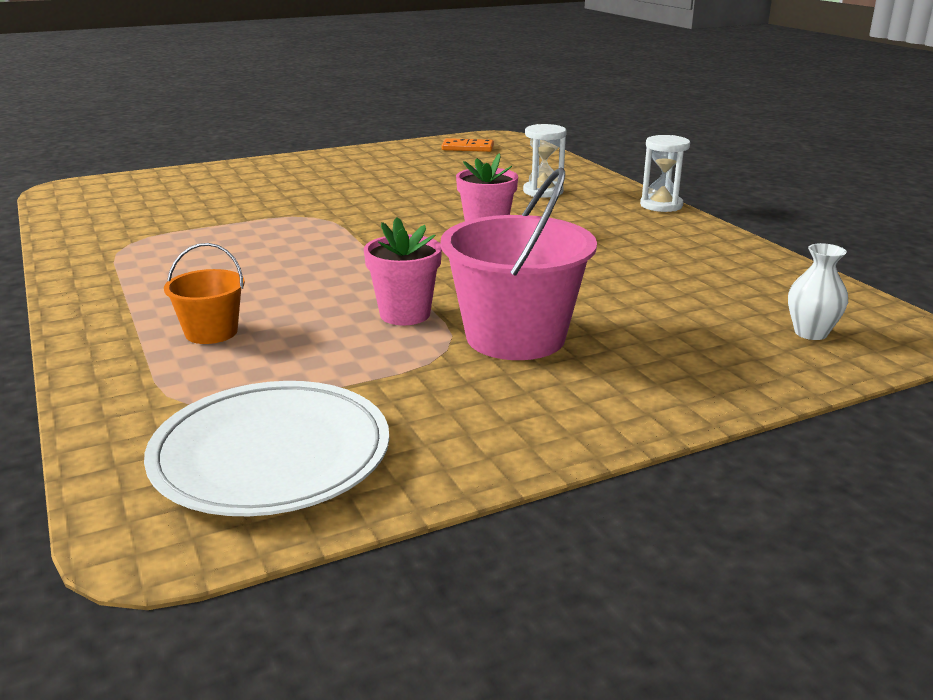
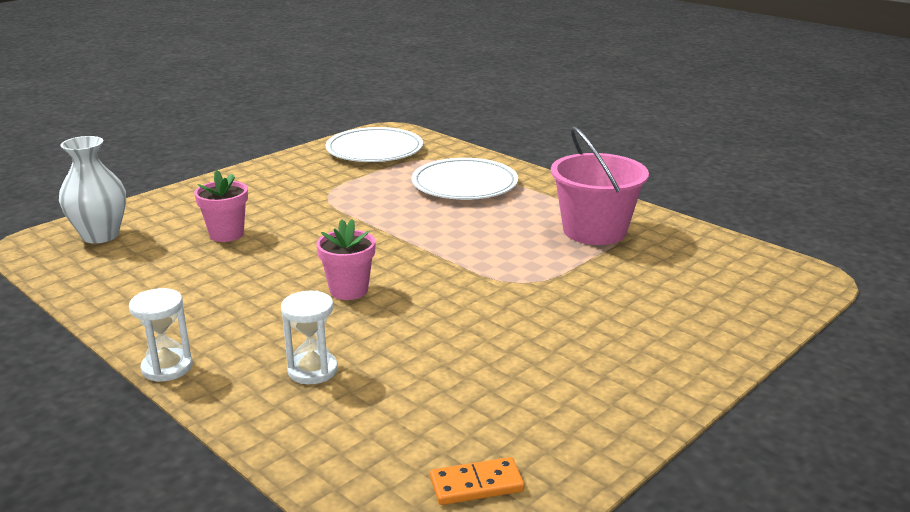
camera: 160 degrees right, 0 degrees up
(211, 332) = (464, 184): orange bucket -> white plate
(405, 314) = (364, 209): pink flower pot -> pink flower pot (226, 234)
(515, 337) = (290, 206): pink bucket -> pink bucket (594, 231)
(810, 333) = (100, 235): white vase -> white vase, size x1.71

